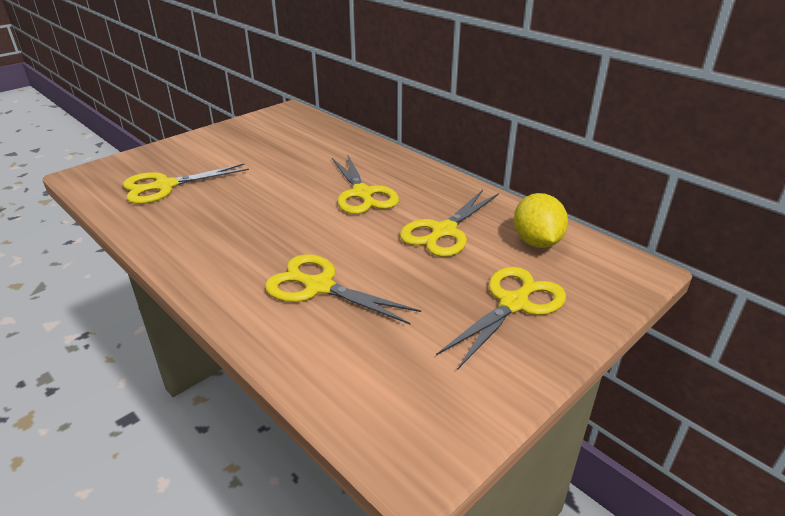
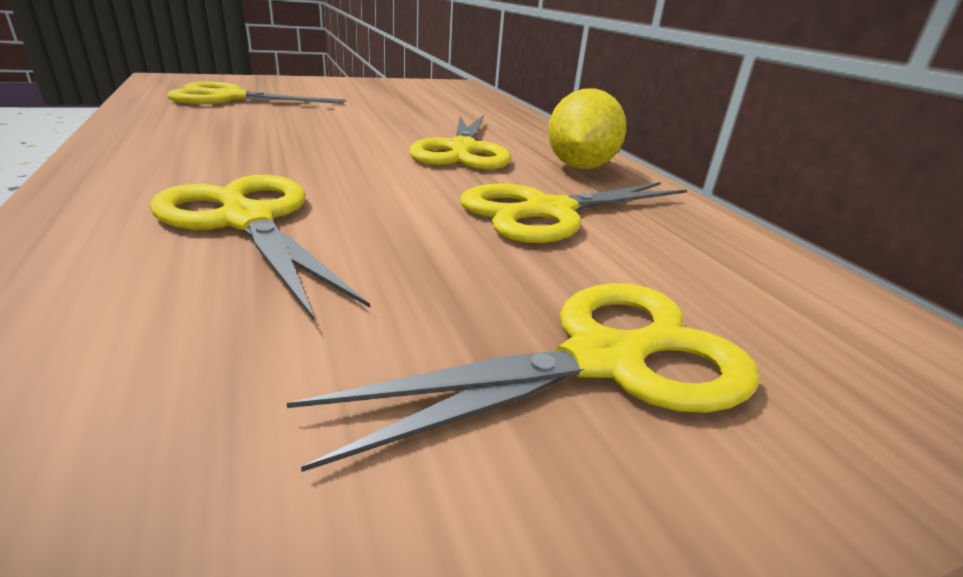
camera: 20 degrees right, 5 degrees down
(536, 242) = (728, 269): yellow lemon -> yellow lemon (579, 167)

